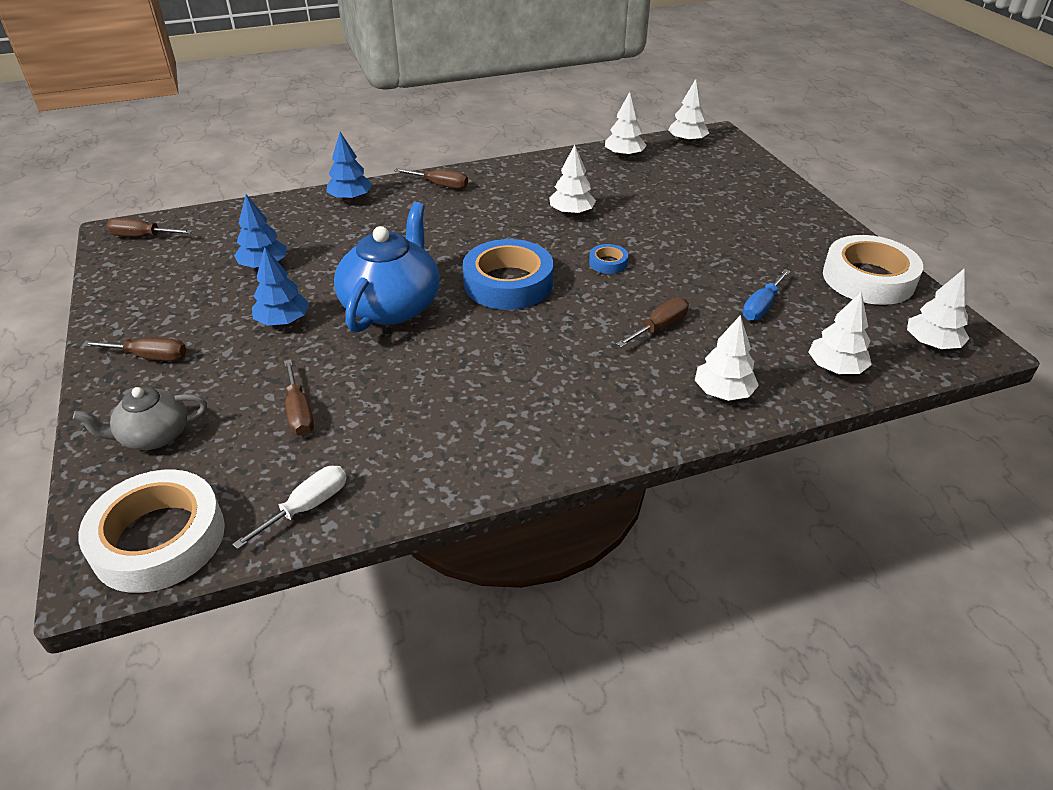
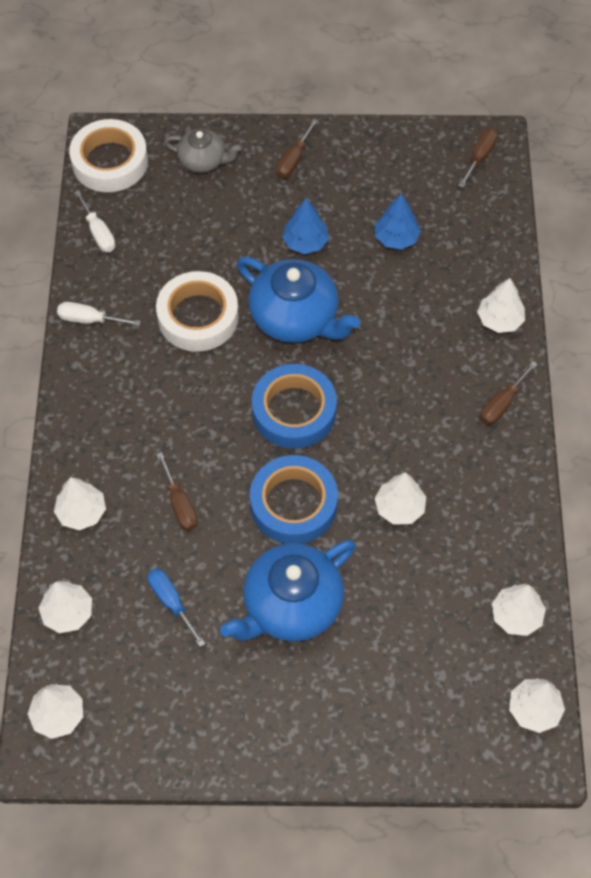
camera: 110 degrees right, 20 degrees up
(153, 436) = (203, 161): grey teapot -> grey teapot turned 105 degrees clockwise
(299, 412) = (189, 239): brown screwdriver -> none
(350, 198) = (499, 320): blue tree -> white tree
(462, 468) = (89, 319): none -> white screwdriver
(608, 263) = (293, 504): blue tape -> blue tape, size x2.25
(704, 244) = (291, 605): none -> blue teapot
(868, 278) = (171, 729): white tape -> white tape (198, 317)

